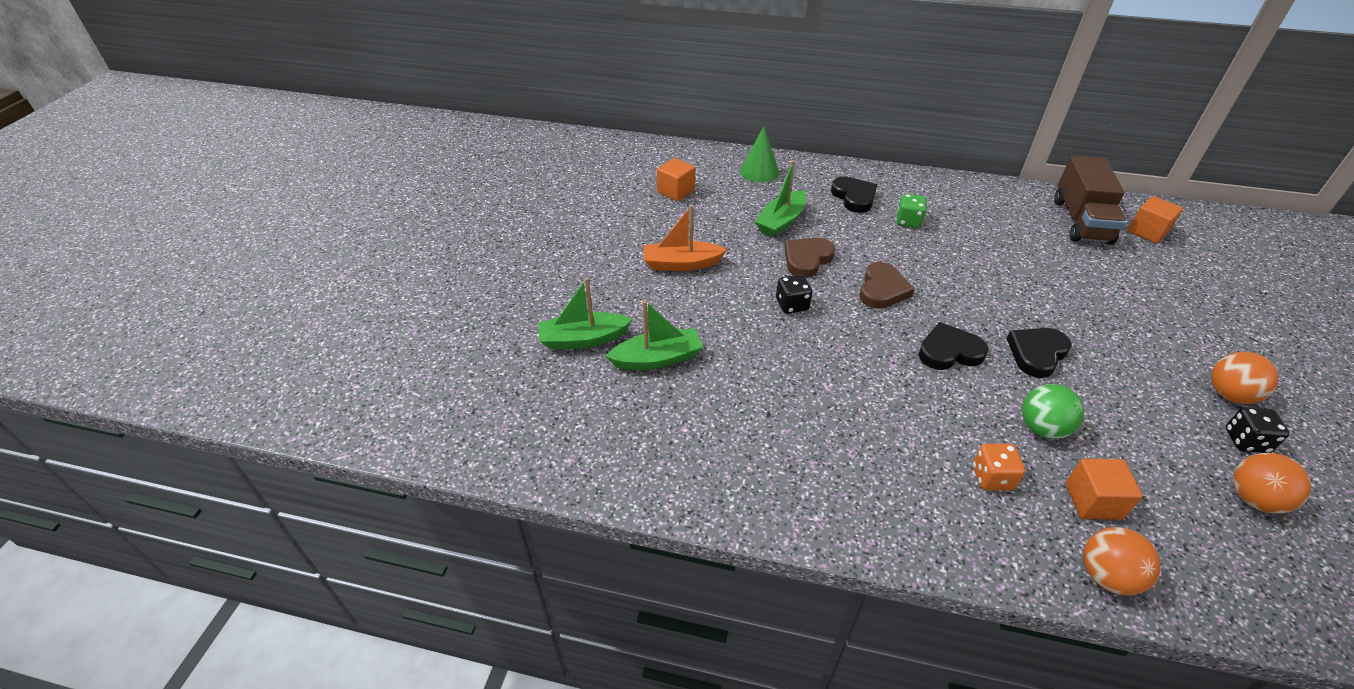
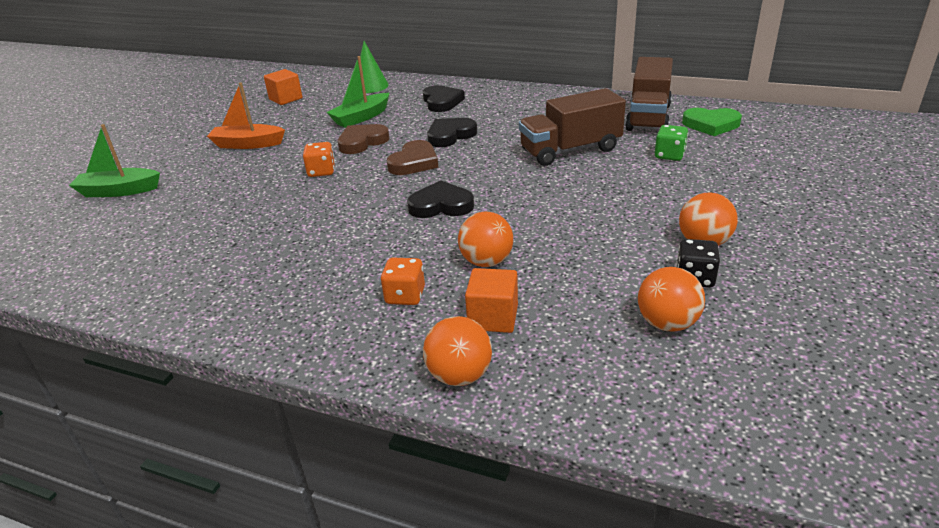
camera: 10 degrees right, 10 degrees down
(657, 359) = (170, 205): green boat -> none
(792, 305) = (321, 171): black dice -> orange dice
(908, 221) = (478, 117): green dice -> green dice (669, 155)
(1031, 270) = (570, 150): none -> brown truck
(1037, 353) = (526, 208): black heart -> black heart (450, 135)
(1042, 428) = (486, 262): green ball -> orange ball
(1147, 232) = (711, 125): orange cube -> green heart

